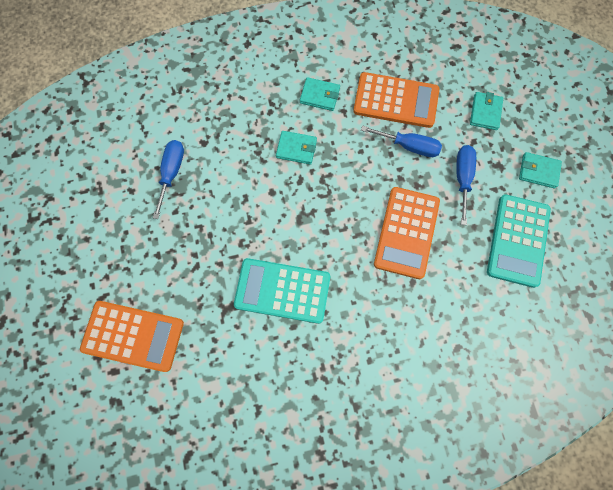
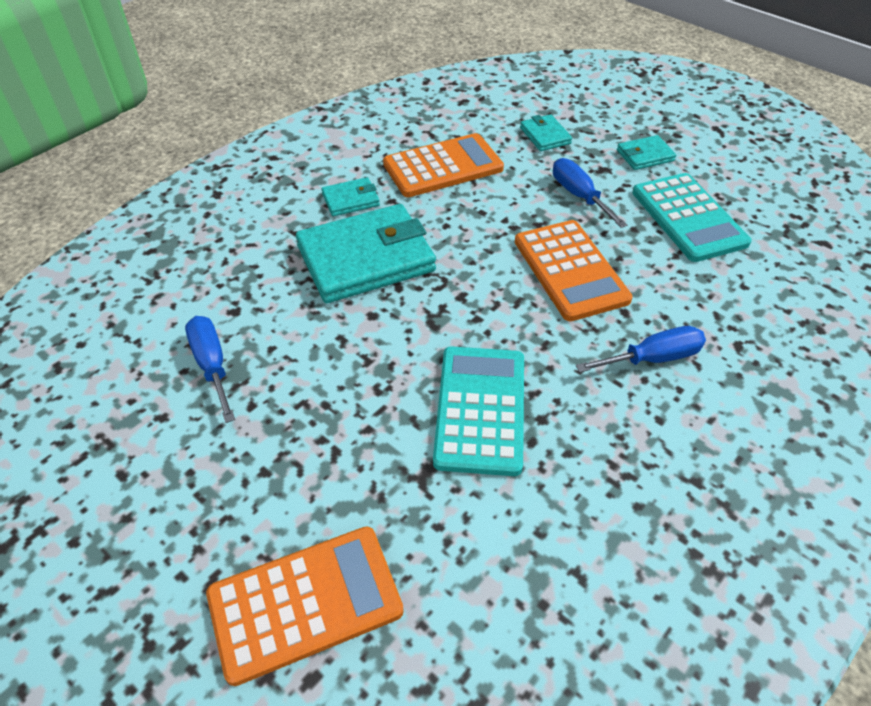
camera: 35 degrees left, 25 degrees down
(282, 290) = (480, 409): turquoise calculator -> turquoise calculator turned 120 degrees clockwise
(296, 149) = (366, 259): turquoise wallet -> turquoise wallet, size x2.16
(409, 146) = (495, 196): blue screwdriver -> blue screwdriver (653, 358)

